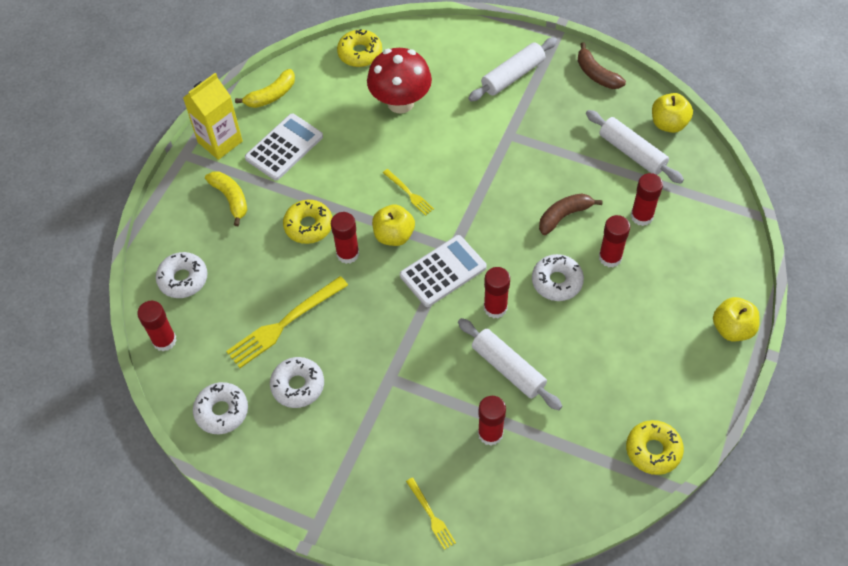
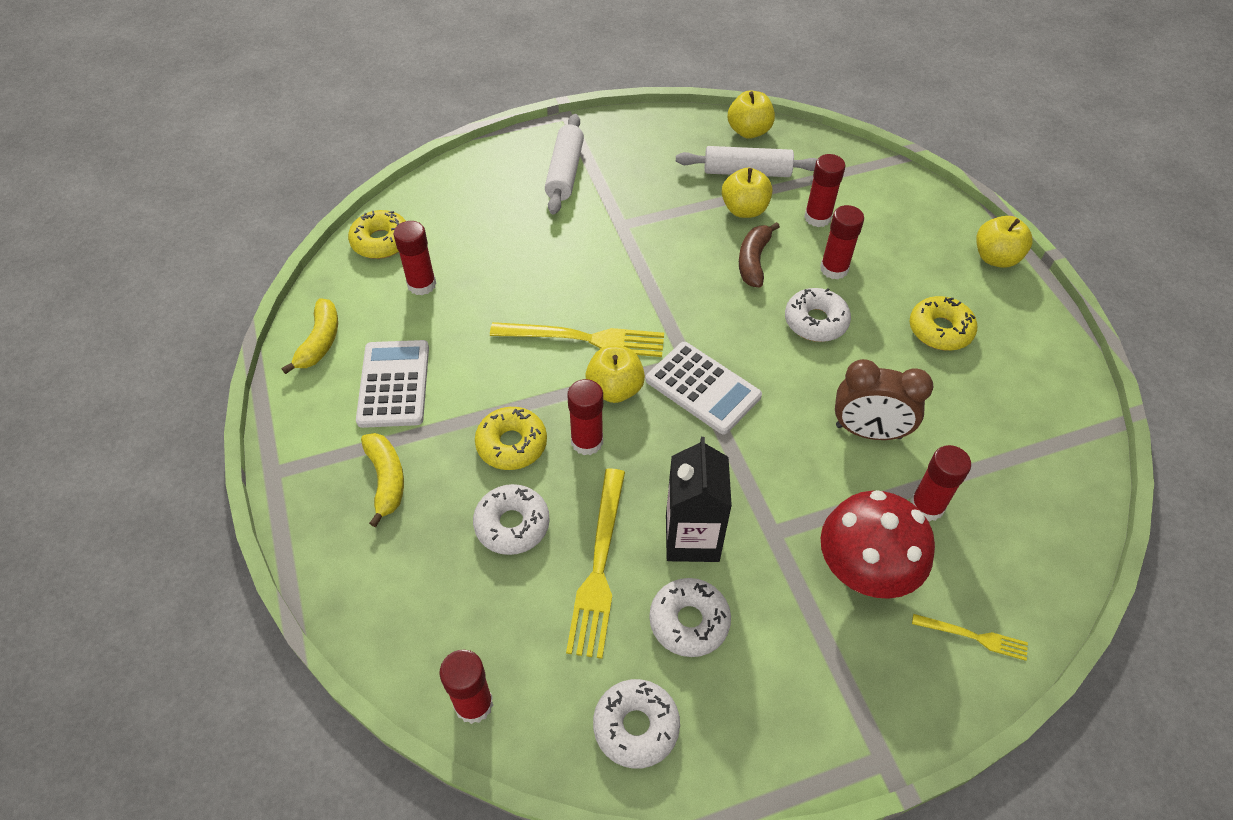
camera: 45 degrees left, 5 degrees down
(183, 279) = (421, 613): white donut -> white donut (512, 525)
(220, 142) = (306, 428): yellow carton -> none
(231, 199) = (386, 480): yellow banana -> yellow banana turned 60 degrees clockwise
(345, 347) = (692, 538): none -> black carton
(400, 102) = (478, 261): red mushroom -> red mushroom (863, 572)
(409, 193) = (584, 339): yellow fork -> yellow fork, size x1.90
(443, 271) = (703, 388): white calculator -> white calculator turned 120 degrees clockwise
(495, 308) = (791, 385): red glue stick -> red glue stick (421, 284)
(508, 368) = (868, 432): white rolling pin -> brown clock
(596, 74) = (640, 128): brown banana -> none
(599, 178) = (744, 210): none -> yellow apple
(653, 450) = (1067, 405): yellow donut -> yellow donut (940, 330)

